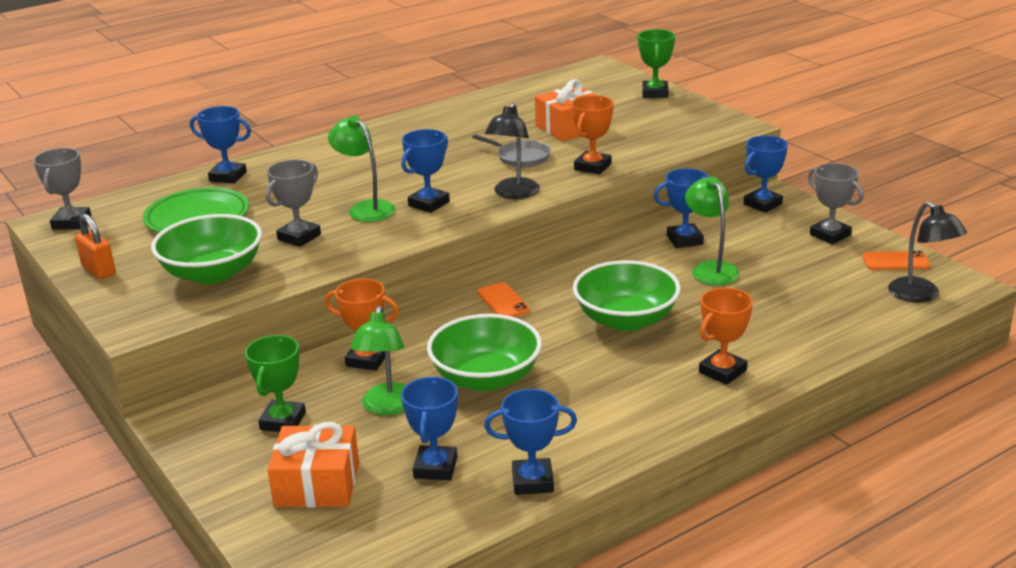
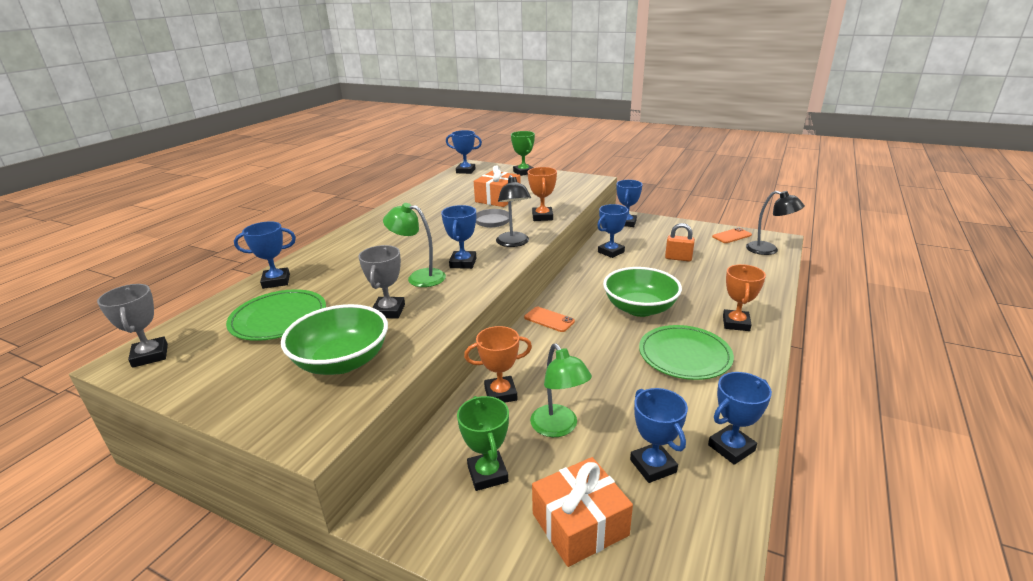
camera: 30 degrees left, 0 degrees up
(99, 270) = (220, 392): orange padlock -> orange padlock (678, 258)
(486, 378) = (602, 378): green bowl -> none
(580, 75) = (465, 171): none -> blue trophy
(607, 385) = (684, 355): none -> green plate
(710, 269) = (646, 264): green lamp -> none
(830, 235) = (682, 230): grey trophy -> none

